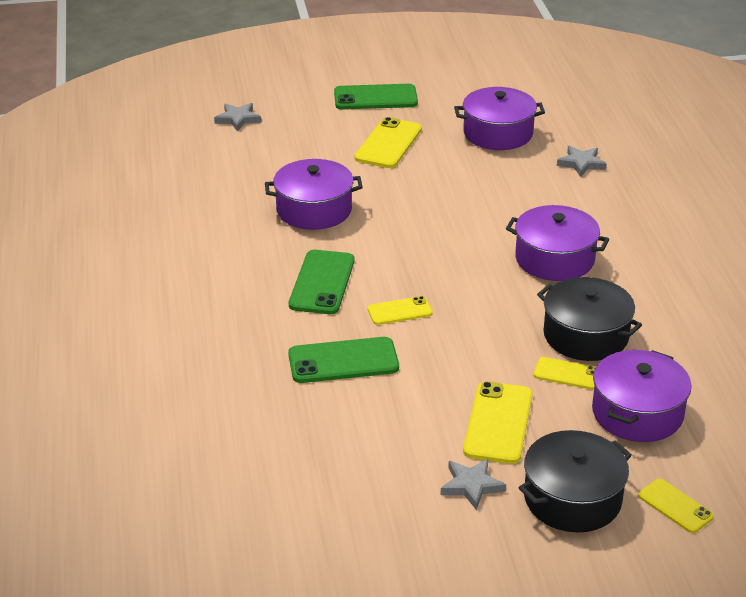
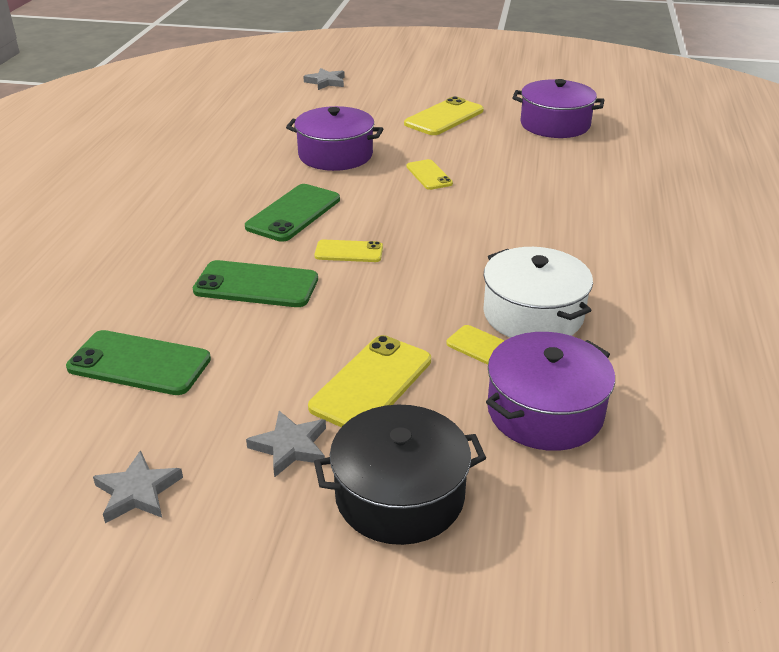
camera: 20 degrees right, 0 degrees up
(375, 98) = (458, 84): green phone -> green phone (139, 363)
(554, 259) = (544, 235): purple pot -> none
(581, 163) = (625, 160): grey star -> grey star (137, 491)
(585, 335) = (533, 314): black pot -> white pot
(675, 506) = (528, 542): yellow phone -> yellow phone (429, 175)

